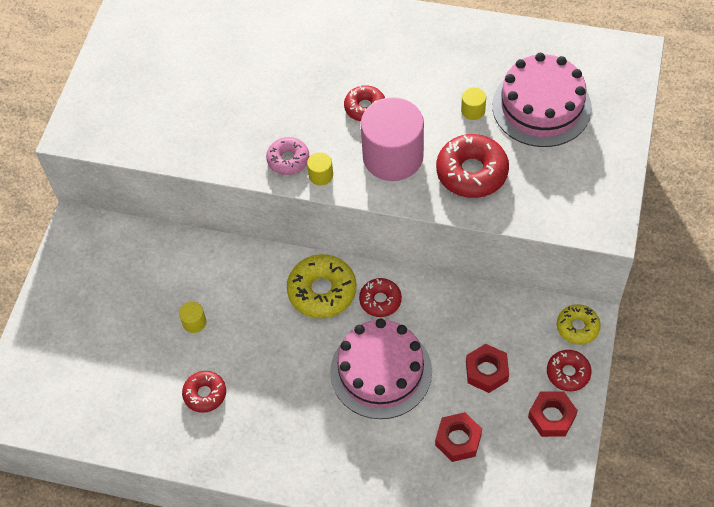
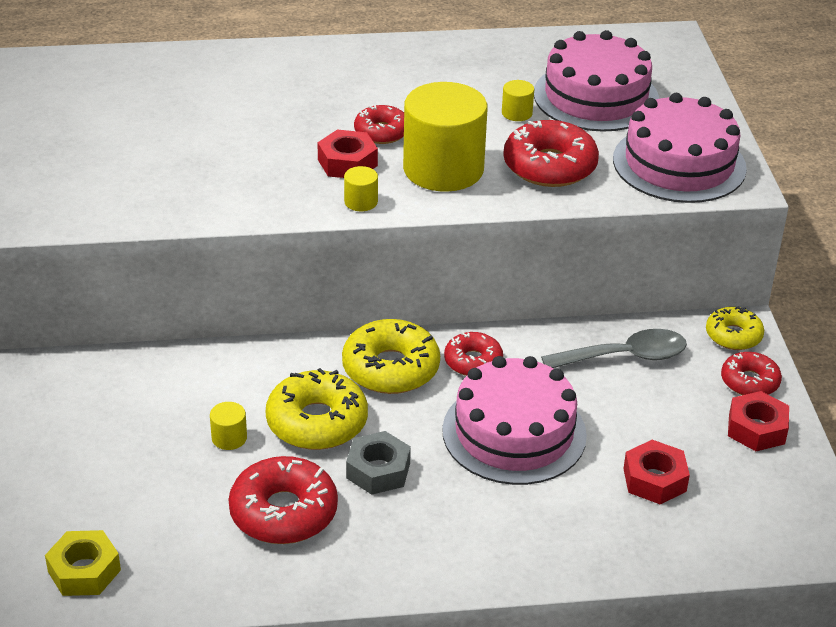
camera: 25 degrees left, 20 degrees down
(70, 404) = (84, 571): none -> yellow nut
(205, 394) = (283, 512): red donut -> red donut, size x1.65
(255, 325) = (317, 422): none -> yellow donut
(278, 377) = (378, 470): none -> grey nut
(288, 160) = (309, 195): pink donut -> none
(393, 156) = (443, 169): pink cylinder -> yellow cylinder
(486, 371) = (649, 402): red nut -> red nut (347, 163)
(488, 325) = (624, 357): none -> grey spoon
(571, 193) = (679, 164): none -> pink cake

